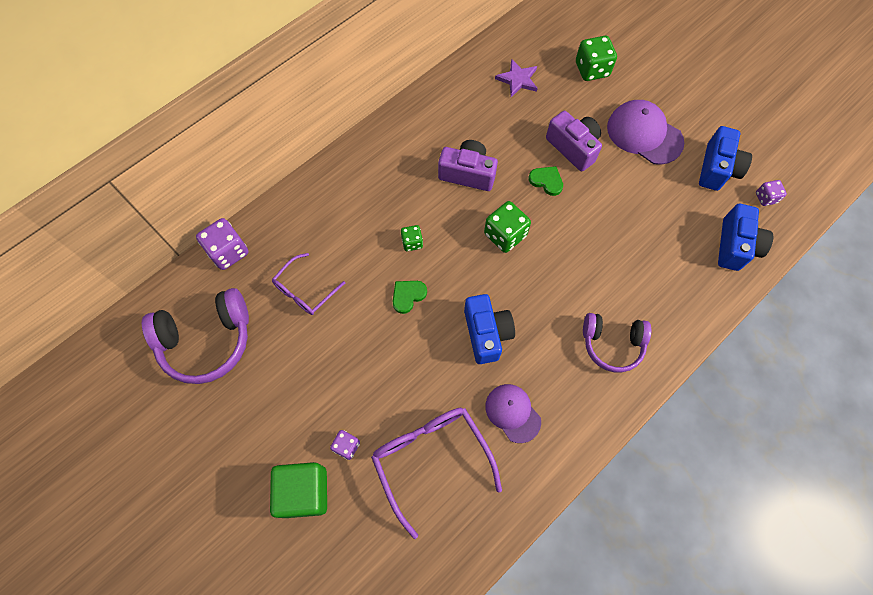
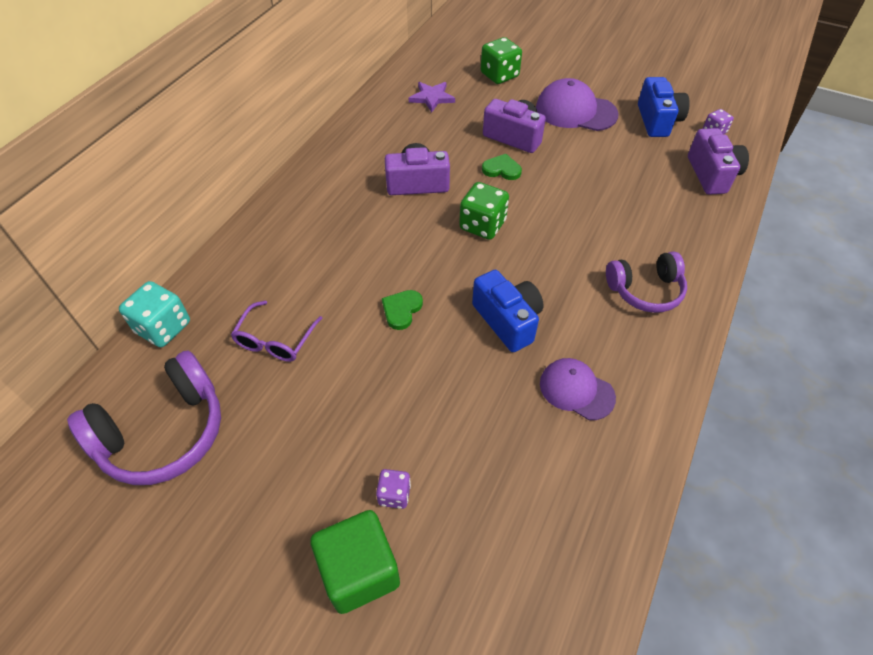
camera: 20 degrees left, 15 degrees down
(228, 252) = (163, 328): purple dice -> turquoise dice
(412, 242) = (384, 259): green dice -> none
(431, 459) = (506, 473): purple glasses -> none
(735, 246) = (711, 174): blue camera -> purple camera

